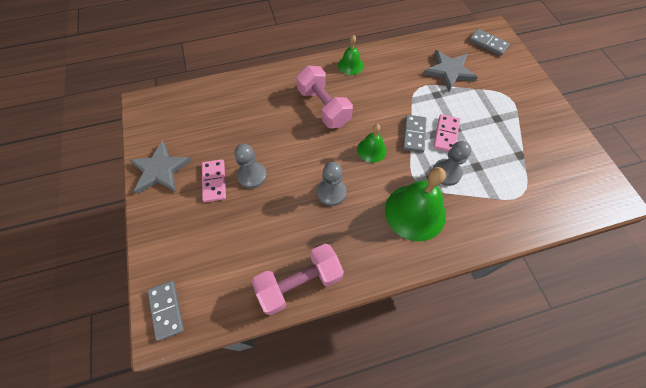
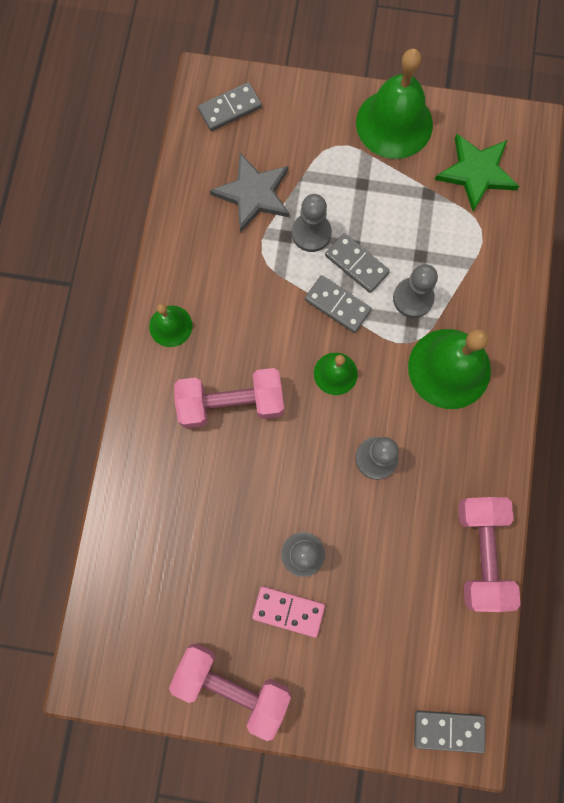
camera: 65 degrees left, 15 degrees up
(160, 170) = (232, 685): grey star -> pink dumbbell
(446, 134) = (356, 264): pink domino -> grey domino
(447, 105) = (311, 233): none -> grey pawn
(548, 120) = (394, 123): none -> green bell
(557, 177) = (476, 172): none -> green star

